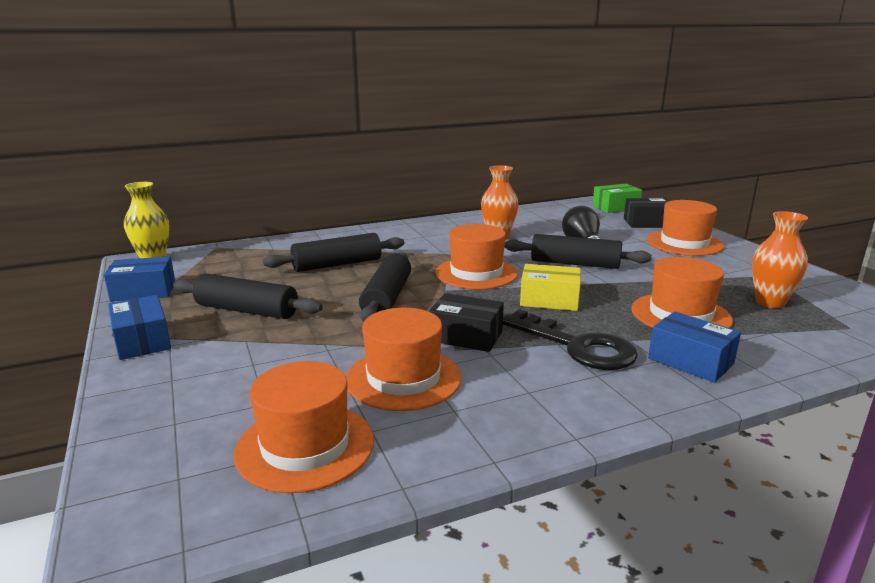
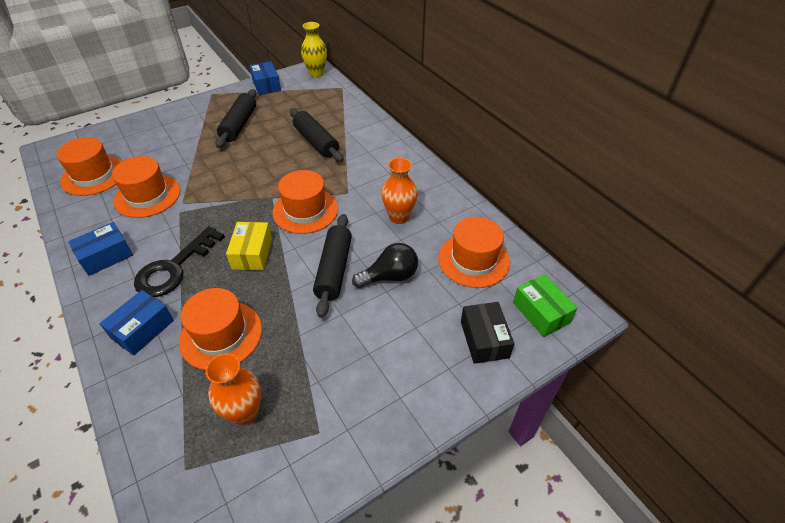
camera: 80 degrees right, 25 degrees up
(142, 341) = (204, 104): blue box -> blue box (106, 256)
(387, 298) = (256, 173): black rolling pin -> none
(466, 336) = (195, 215): black box -> none
(684, 243) = (414, 367): orange hat -> orange hat (473, 260)

